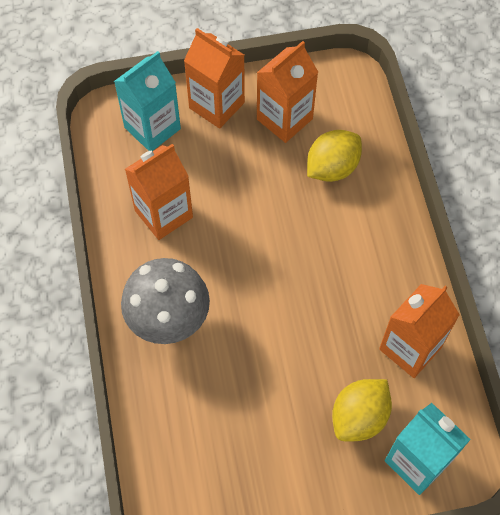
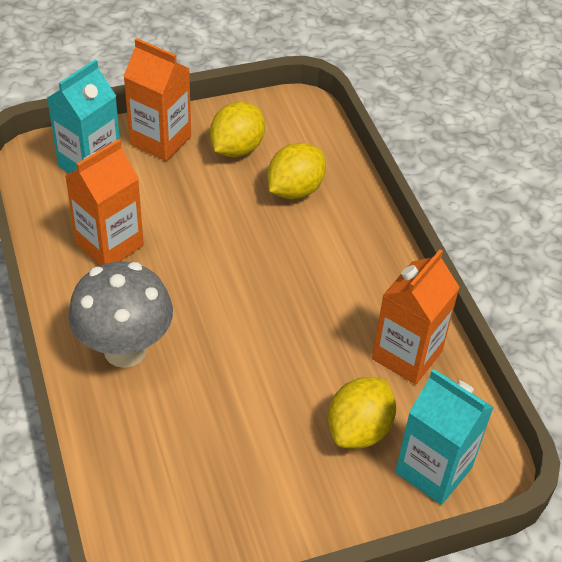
camera: 10 degrees left, 15 degrees down
(284, 119) = (237, 149): orange carton -> yellow lemon

